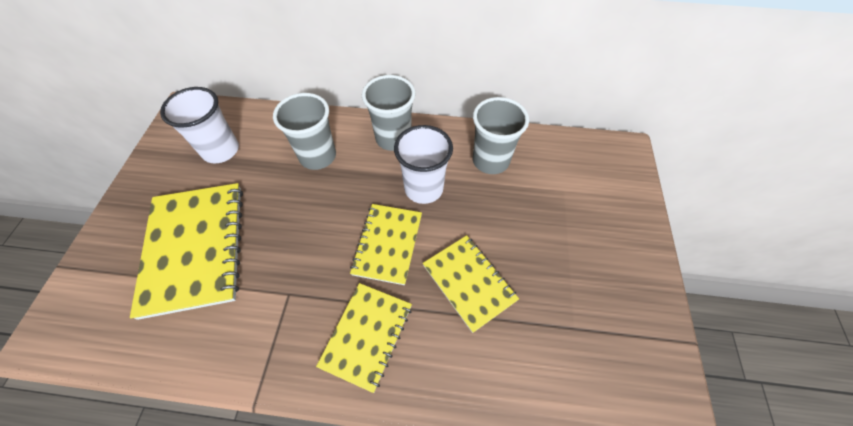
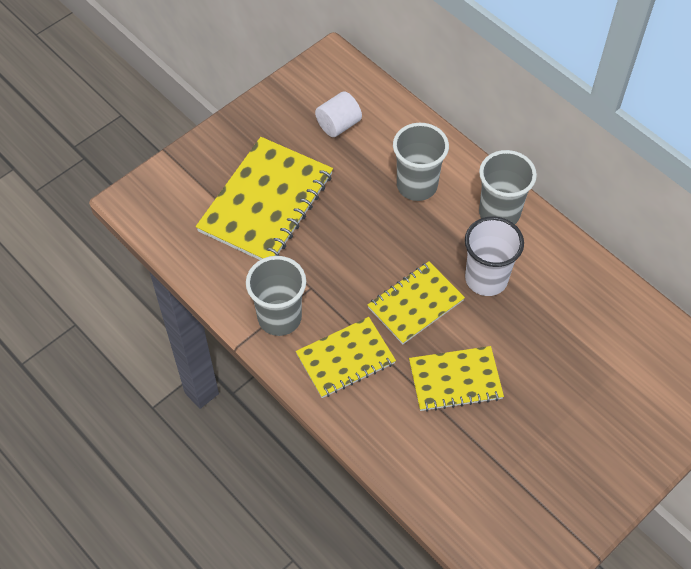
camera: 40 degrees right, 0 degrees up
(221, 150) = (338, 125): white cup -> white cylinder
(469, 282) = (455, 380): yellow notebook -> yellow notebook turned 75 degrees clockwise
(490, 161) = (572, 296): grey cup -> grey cup (279, 318)

